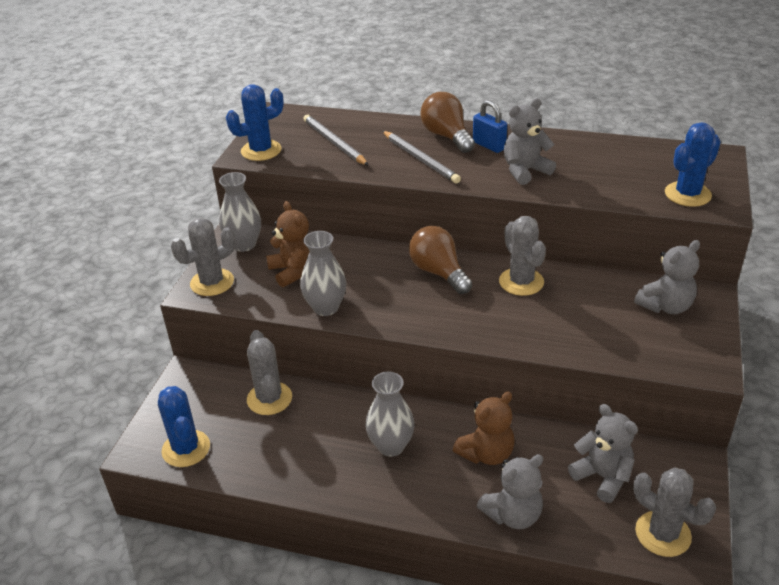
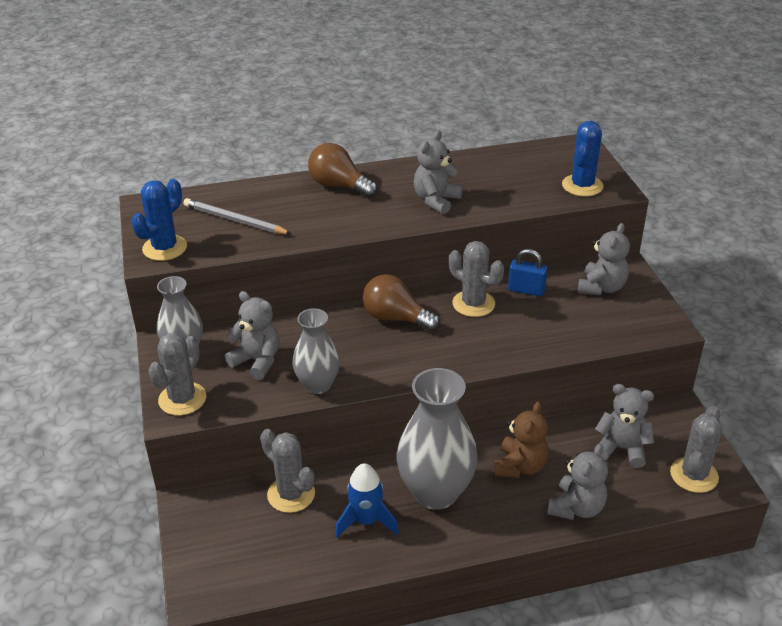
camera: 30 degrees left, 0 degrees up
(186, 449) = (245, 573): blue cactus -> none
(293, 271) = (257, 361): brown teddy bear -> grey teddy bear
(313, 446) = (366, 521): none -> blue rocket
(391, 446) = (436, 492): grey vase -> grey vase, size x1.66
(420, 159) = (333, 214): grey pencil -> none
(489, 145) = (385, 185): blue padlock -> blue padlock (526, 290)
(663, 534) = (694, 475): grey cactus -> grey cactus turned 75 degrees counterclockwise

